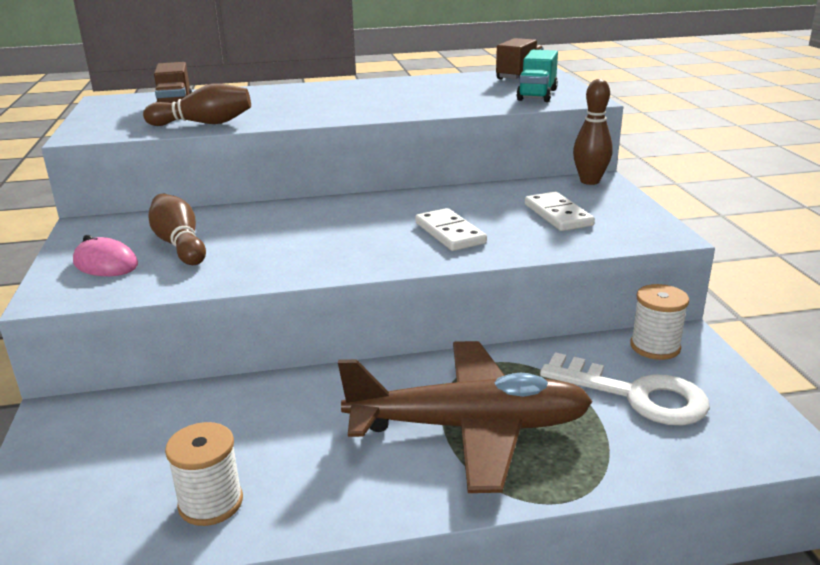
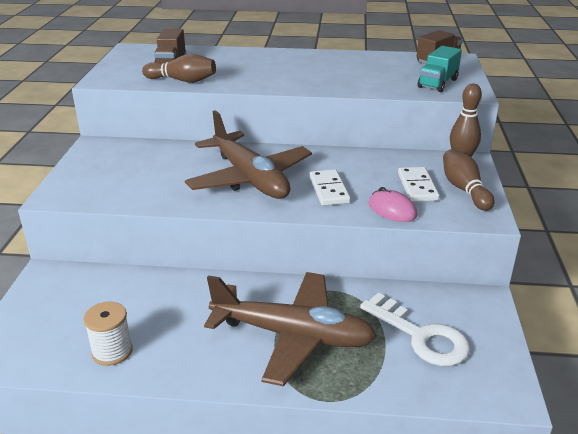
camera: 15 degrees right, 5 degrees up
(106, 264) = (94, 177): pink mouse -> pink mouse (392, 210)
(179, 244) = (145, 169): brown bowling pin -> brown bowling pin (464, 189)
(336, 235) = (250, 179): none -> brown plane
(655, 347) = (457, 301): white spool -> none

